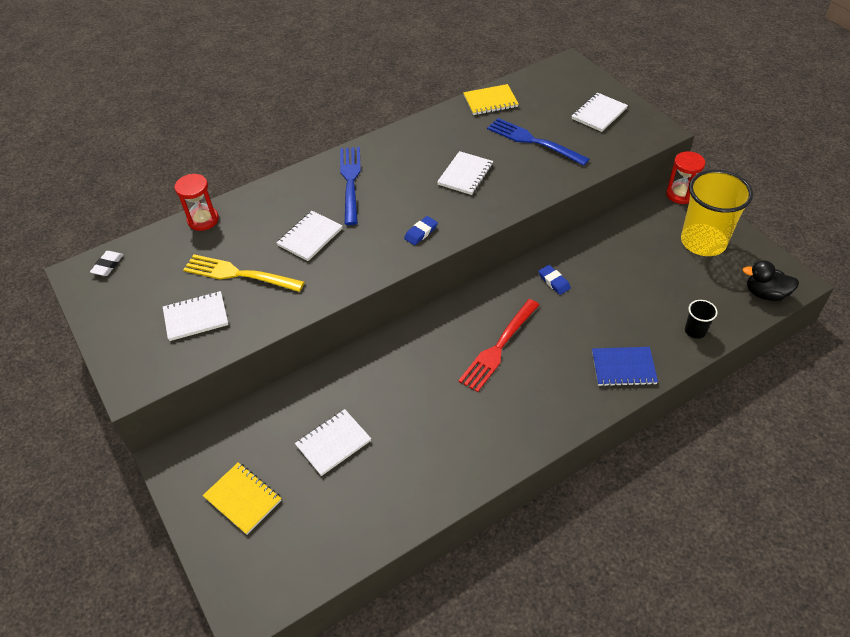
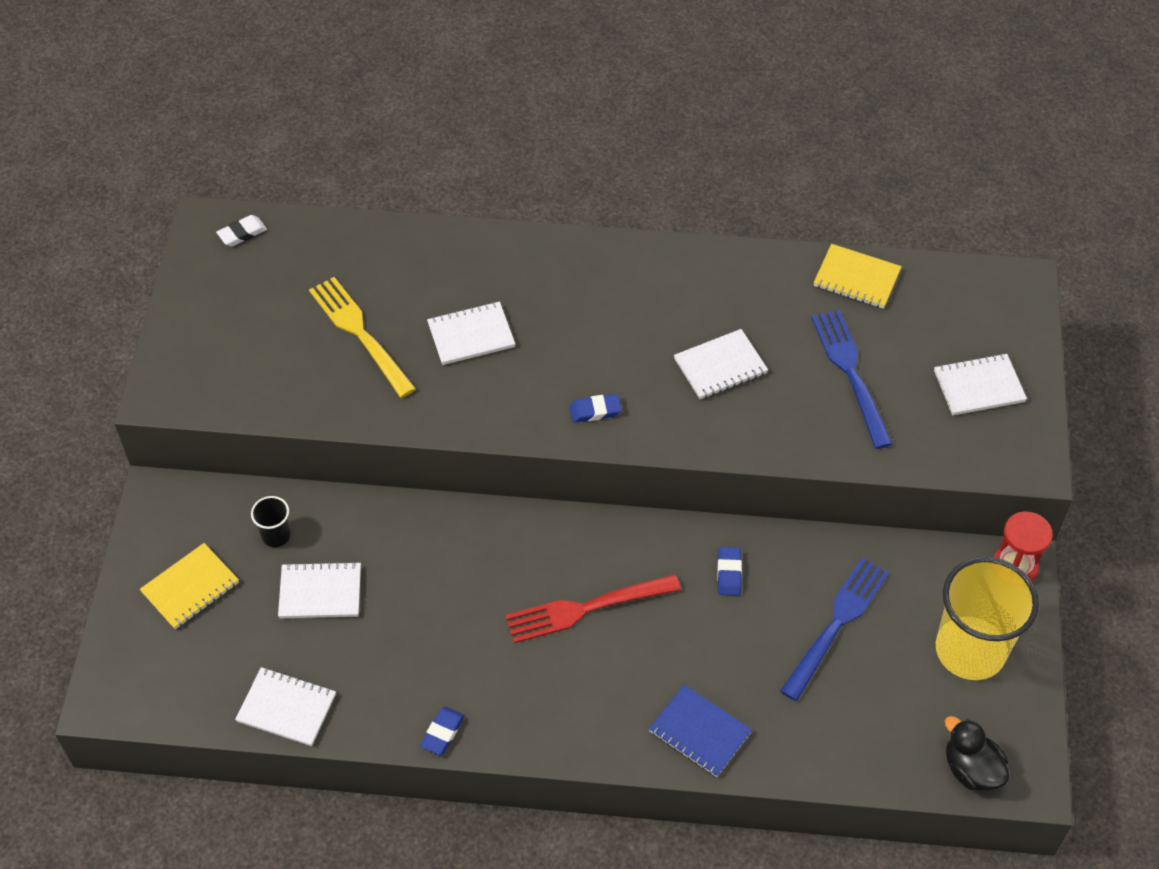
camera: 35 degrees right, 5 degrees up
(196, 317) = (277, 357): white notebook -> white notebook (286, 708)
(203, 220) = (379, 237): red hourglass -> none
(243, 499) = (190, 588): yellow notebook -> yellow notebook turned 60 degrees clockwise
(350, 181) = (579, 289): blue fork -> blue fork (836, 624)
(486, 469) = (442, 732): none -> blue eraser
(695, 331) = (831, 751): black cup -> black cup (276, 535)

